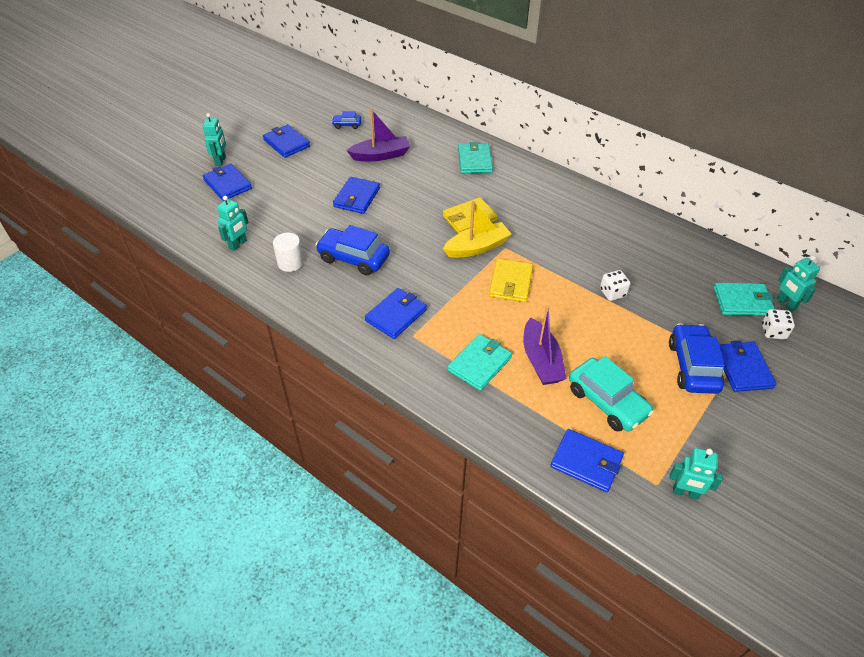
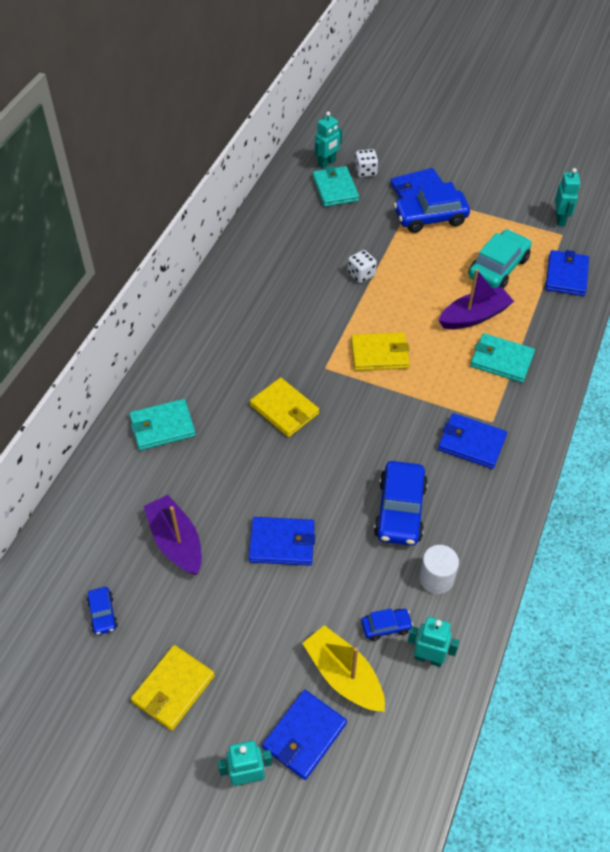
camera: 105 degrees left, 5 degrees up
(271, 231) = (386, 626): none -> blue car
(286, 143) = (173, 689): blue wallet -> yellow wallet
(477, 247) = (334, 393): yellow boat -> yellow boat (344, 676)

